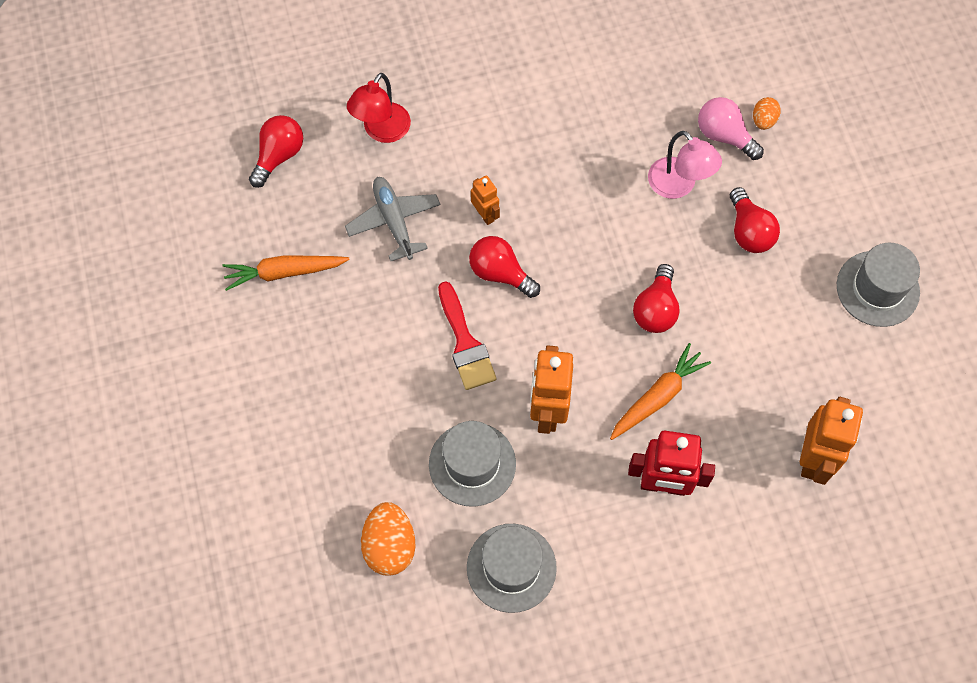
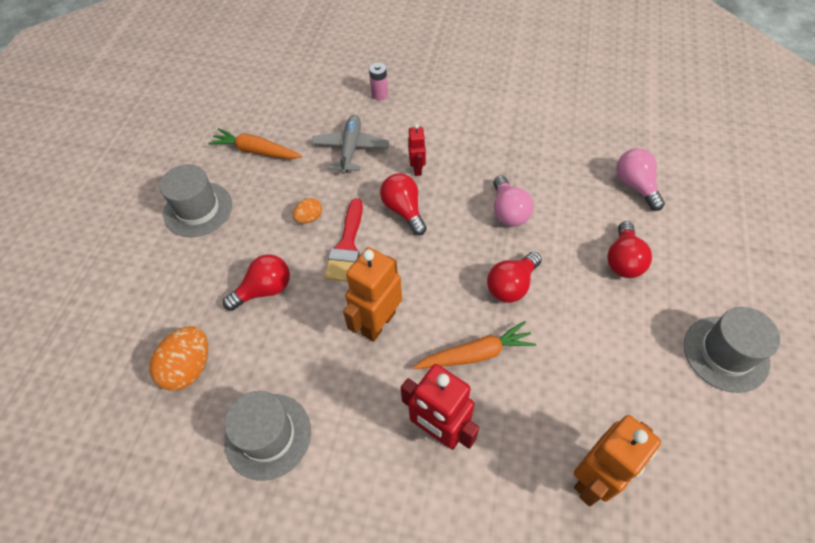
camera: 30 degrees right, 10 degrees down
(279, 156) = (303, 85): red light bulb -> red light bulb (264, 290)
(382, 131) = (379, 94): red lamp -> pink battery
(472, 464) = (293, 336): grey hat -> grey hat (198, 209)
(485, 214) = (417, 169): orange robot -> red robot
(610, 225) = (508, 211): none -> pink light bulb
(678, 186) = (579, 205): pink lamp -> none
(763, 120) = (674, 187): orange egg -> orange egg (309, 218)

